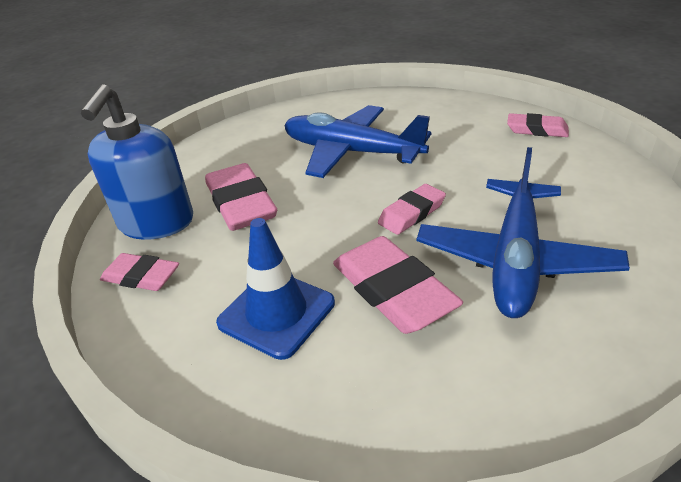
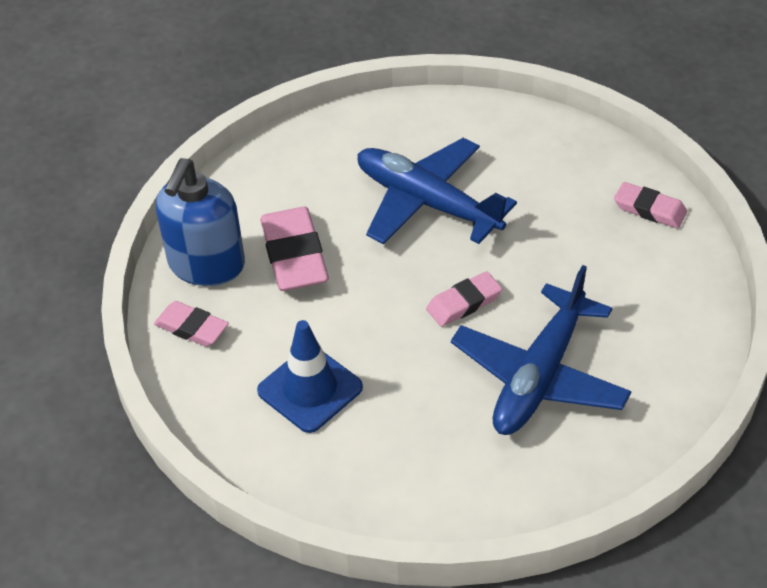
camera: 10 degrees right, 10 degrees up
(392, 290) = (416, 387): pink eraser -> none

